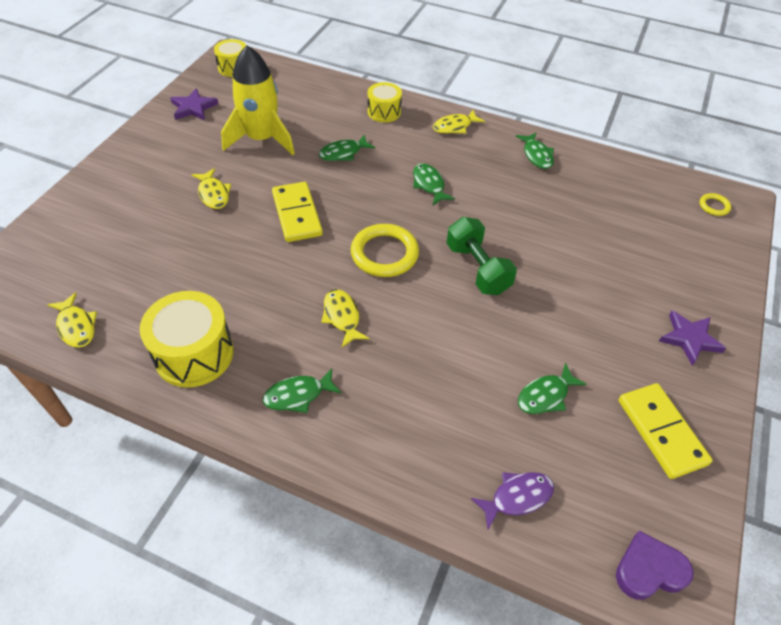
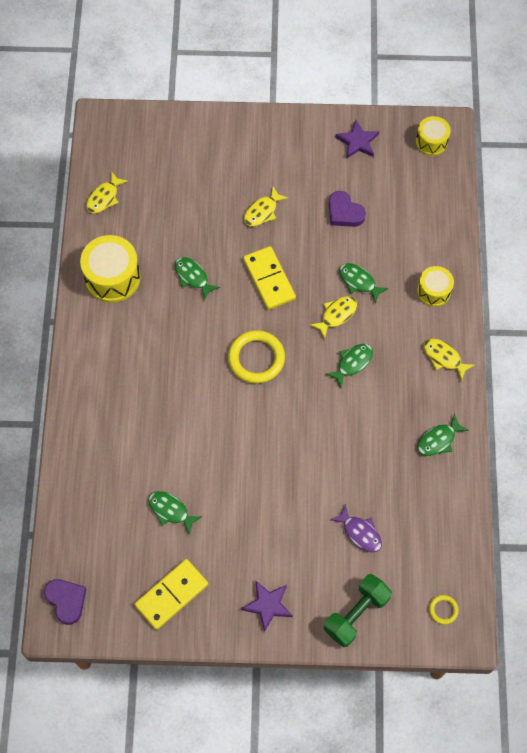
camera: 70 degrees right, 15 degrees up
(261, 139) = (344, 212): yellow rocket -> purple heart
(297, 214) = (269, 279): yellow domino -> yellow domino turned 75 degrees counterclockwise
(298, 395) = (107, 354): green fish -> green fish (193, 277)
(342, 317) = (182, 354): yellow fish -> yellow fish (336, 315)
(477, 268) = (271, 431): green dumbbell -> green dumbbell (356, 614)
(517, 497) = (85, 511): purple fish -> purple fish (360, 532)

